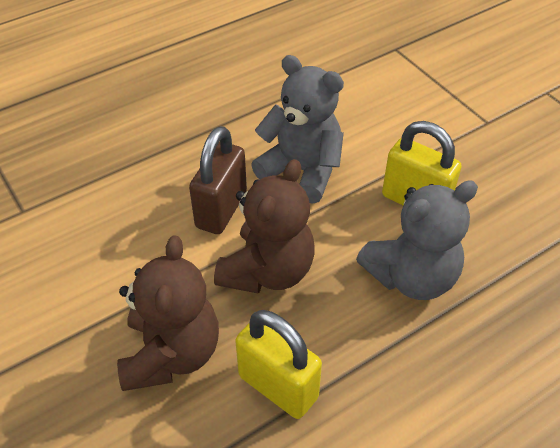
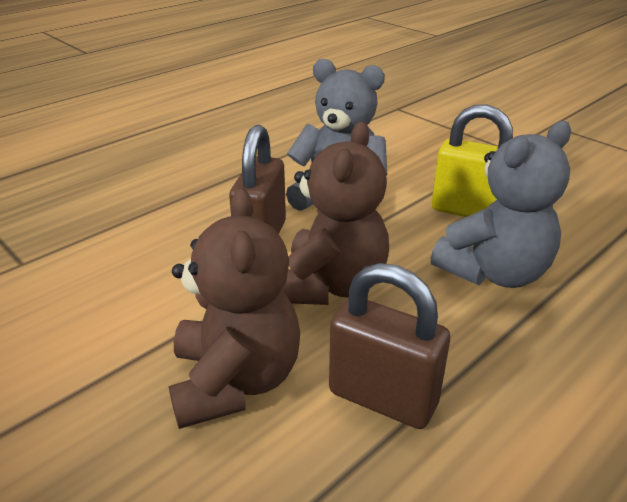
camera: 10 degrees left, 15 degrees down
(278, 386) = (383, 398): yellow padlock -> brown padlock

